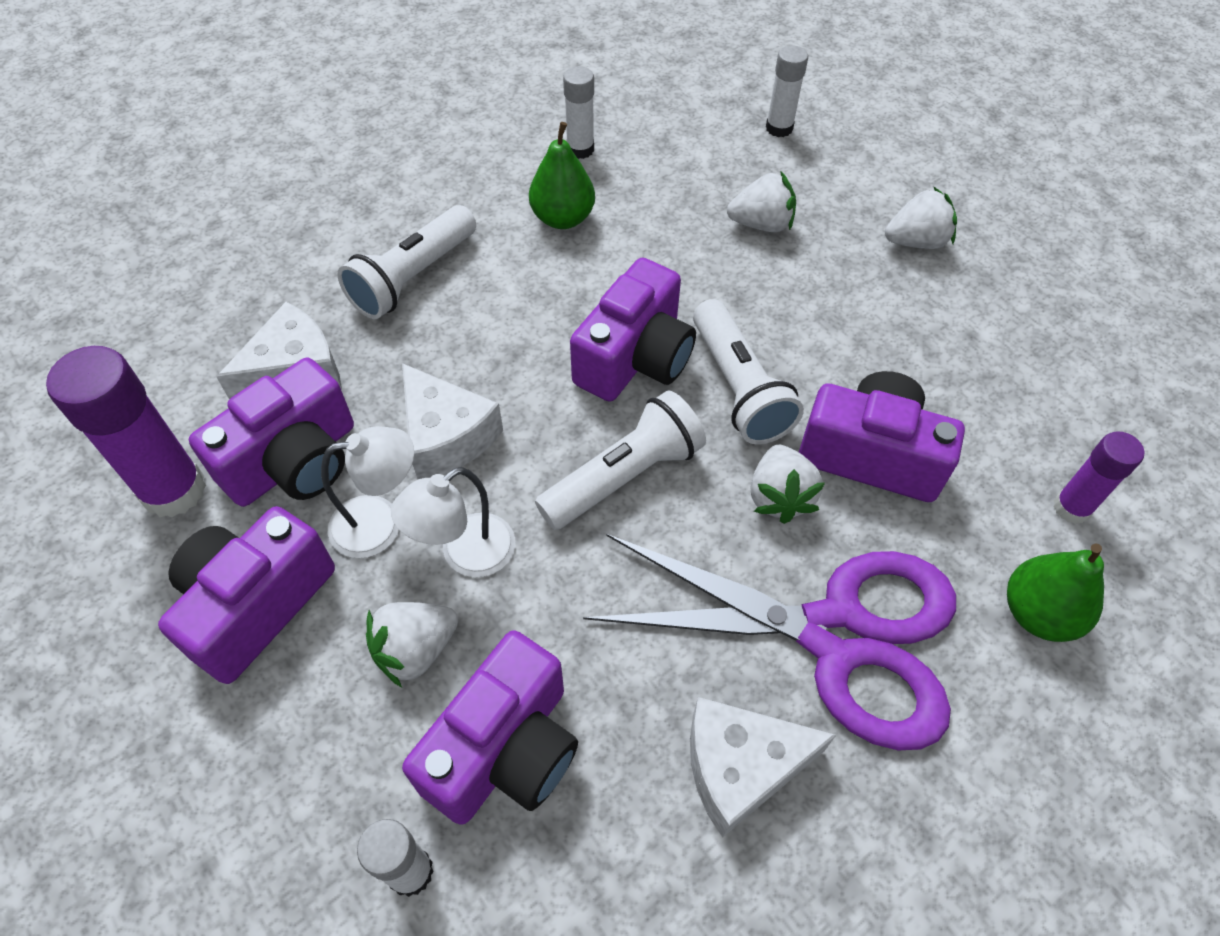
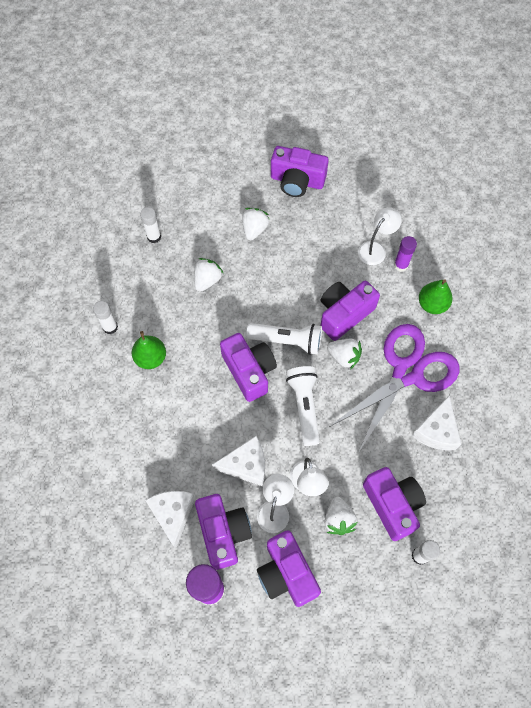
camera: 60 degrees left, 10 degrees up
(413, 277) = (146, 440): white flashlight -> none
(1062, 445) = (375, 249): none -> white lamp
(1073, 257) = (297, 181): none -> purple camera

